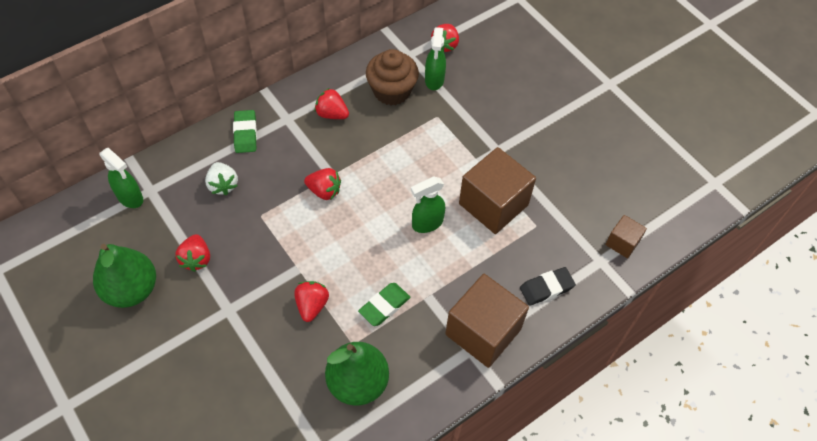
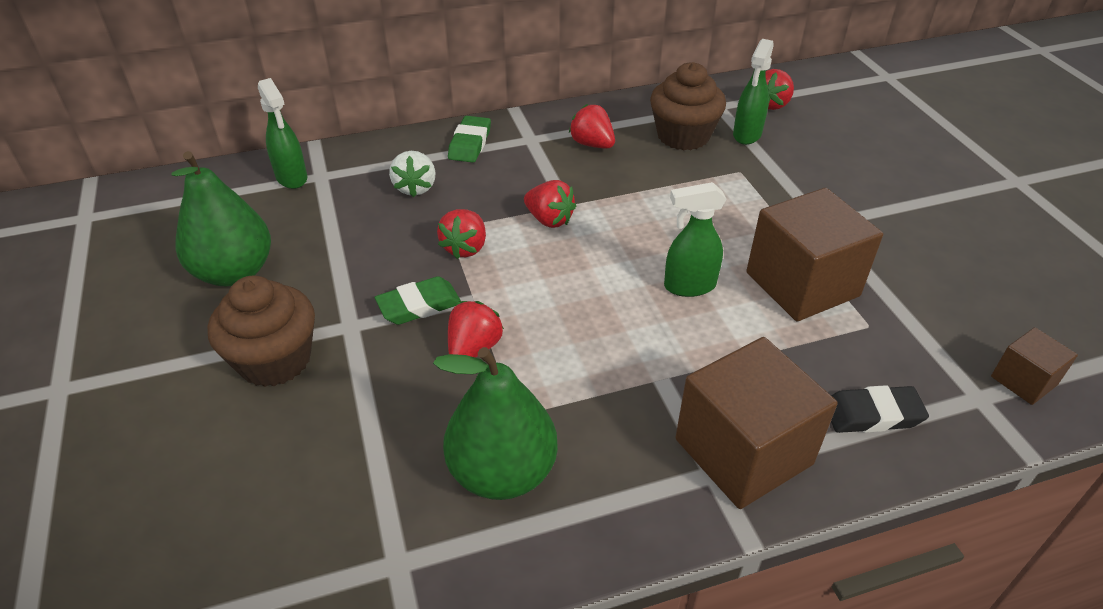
camera: 20 degrees right, 15 degrees down
(192, 348) = (275, 360): none -> brown cupcake
(196, 259) = (338, 258): red strawberry -> red strawberry (465, 248)
(384, 306) = (586, 375): green eraser -> green eraser (419, 305)

